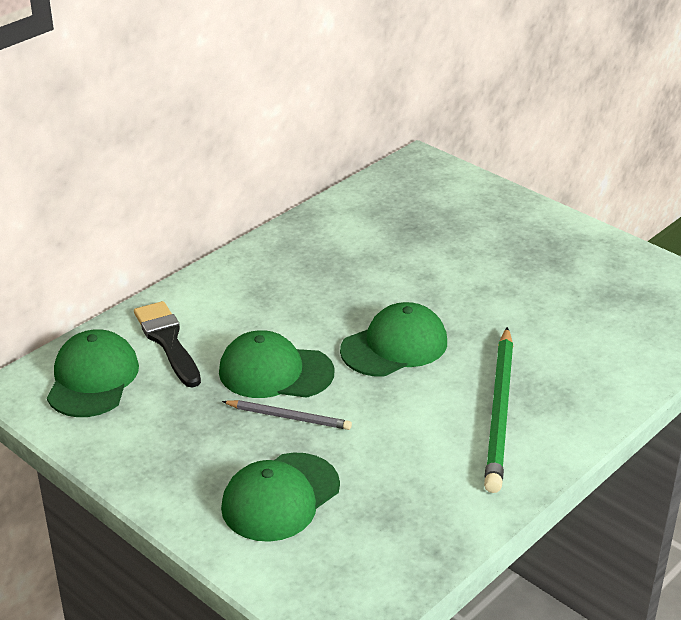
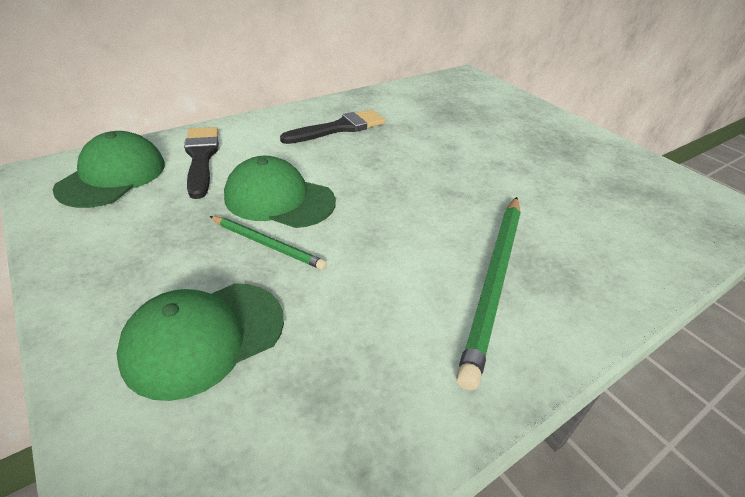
camera: 10 degrees right, 5 degrees up
(289, 417) = (267, 244): grey pencil -> green pencil
(296, 275) = (339, 128): none -> black brush
(394, 346) = (402, 196): green cap -> none

